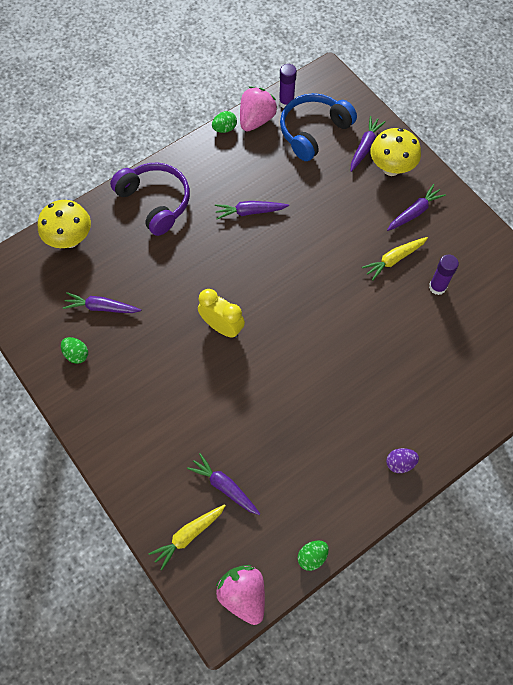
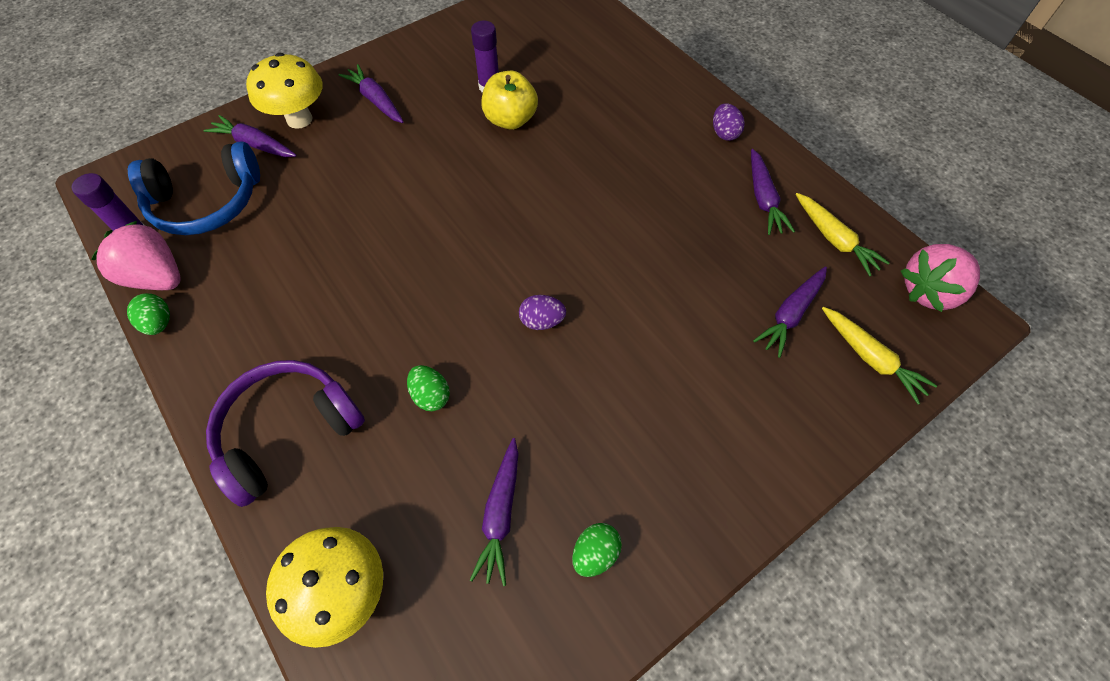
camera: 90 degrees left, 5 degrees down
(222, 327) = (542, 321): yellow clock -> purple egg
(250, 212) = (338, 285): purple carrot -> purple carrot (763, 198)
(312, 556) = (859, 219): green egg -> green egg (431, 395)
(313, 131) = (207, 202): blue headphones -> blue headphones turned 60 degrees counterclockwise
(394, 259) = (445, 124): yellow carrot -> yellow carrot (834, 239)
(402, 303) = (510, 120): none -> yellow apple

